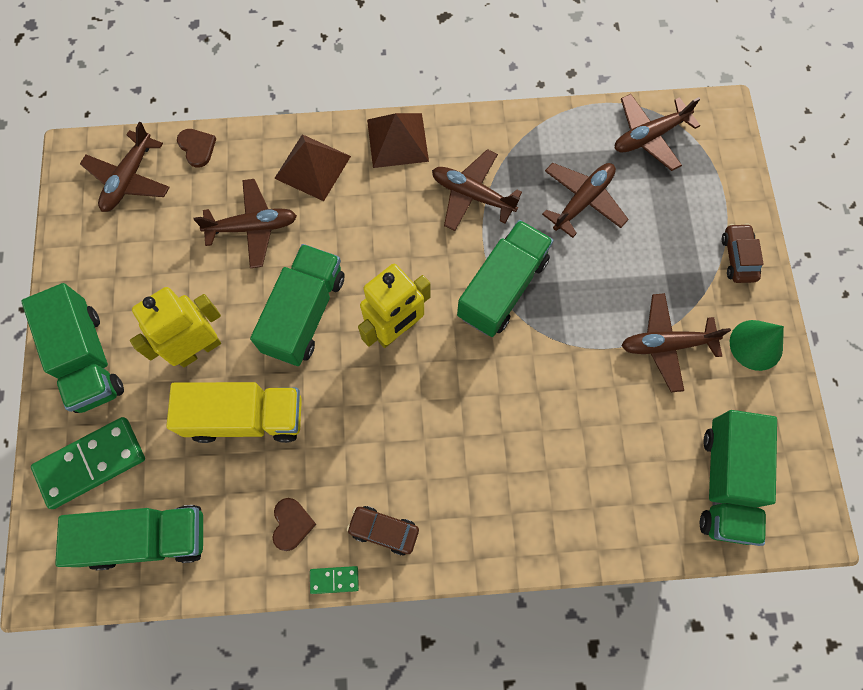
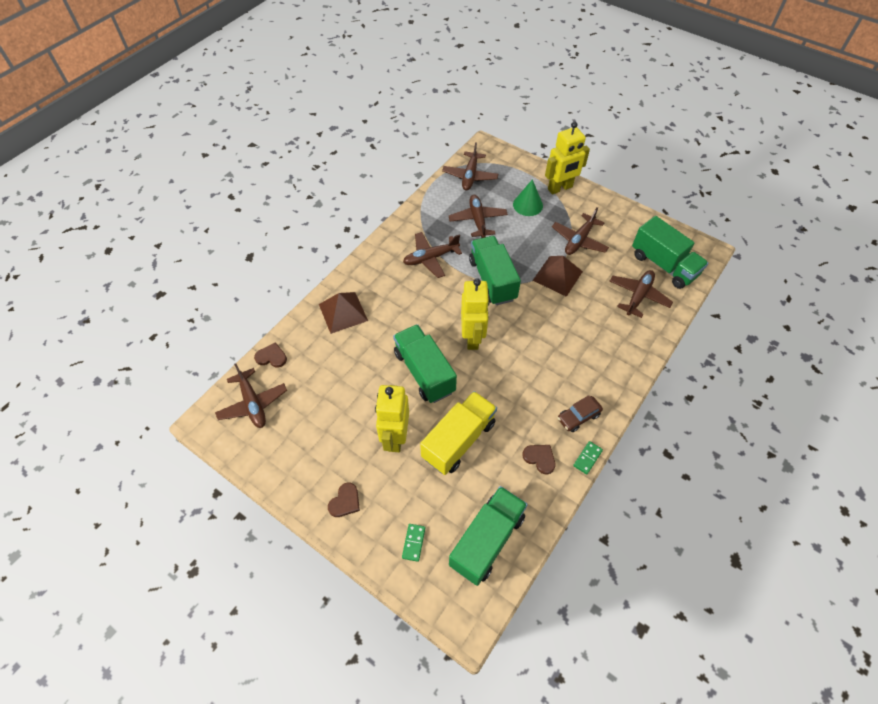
camera: 50 degrees left, 15 degrees down
(87, 359) = (345, 501): green truck -> brown heart
(91, 463) = (414, 543): green domino -> green domino, size x0.46
(252, 227) = (349, 362): brown plane -> brown plane (638, 296)
(397, 140) = (368, 267): brown pyramid -> brown pyramid (557, 276)
(738, 257) = (560, 188): brown car -> yellow robot
(756, 345) = (607, 211): green cone -> green cone (527, 205)

